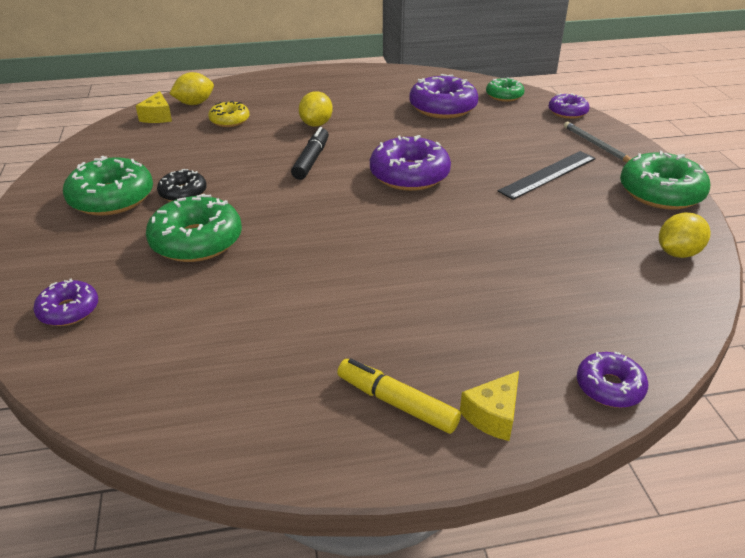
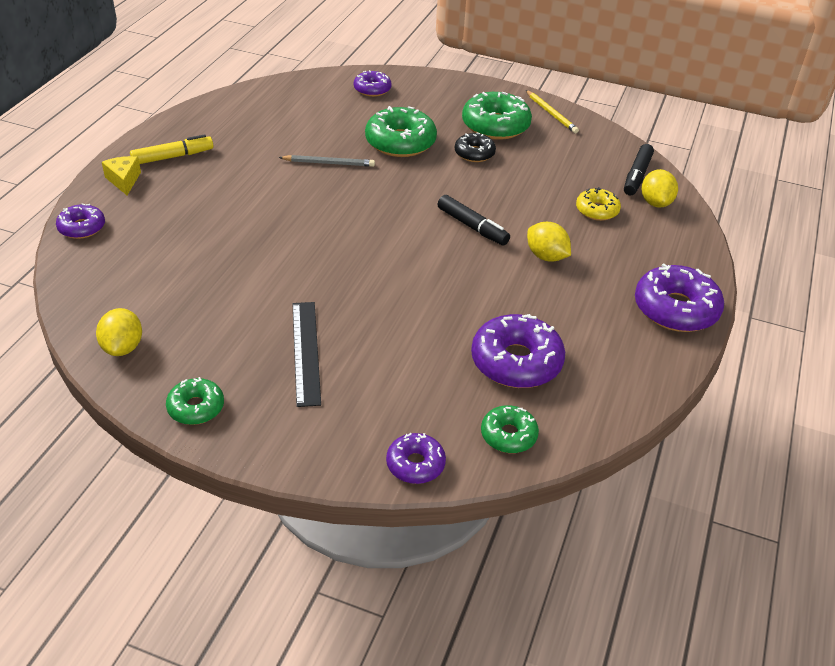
camera: 120 degrees right, 5 degrees up
(60, 176) = (551, 113): none -> yellow pencil
(157, 117) = (636, 176): yellow cheese -> black marker
(409, 175) = (393, 267): purple donut -> purple donut (676, 309)
(596, 145) = (320, 429): grey pencil -> grey pencil (329, 163)
(660, 192) = (196, 407): green donut -> green donut, size x0.57

